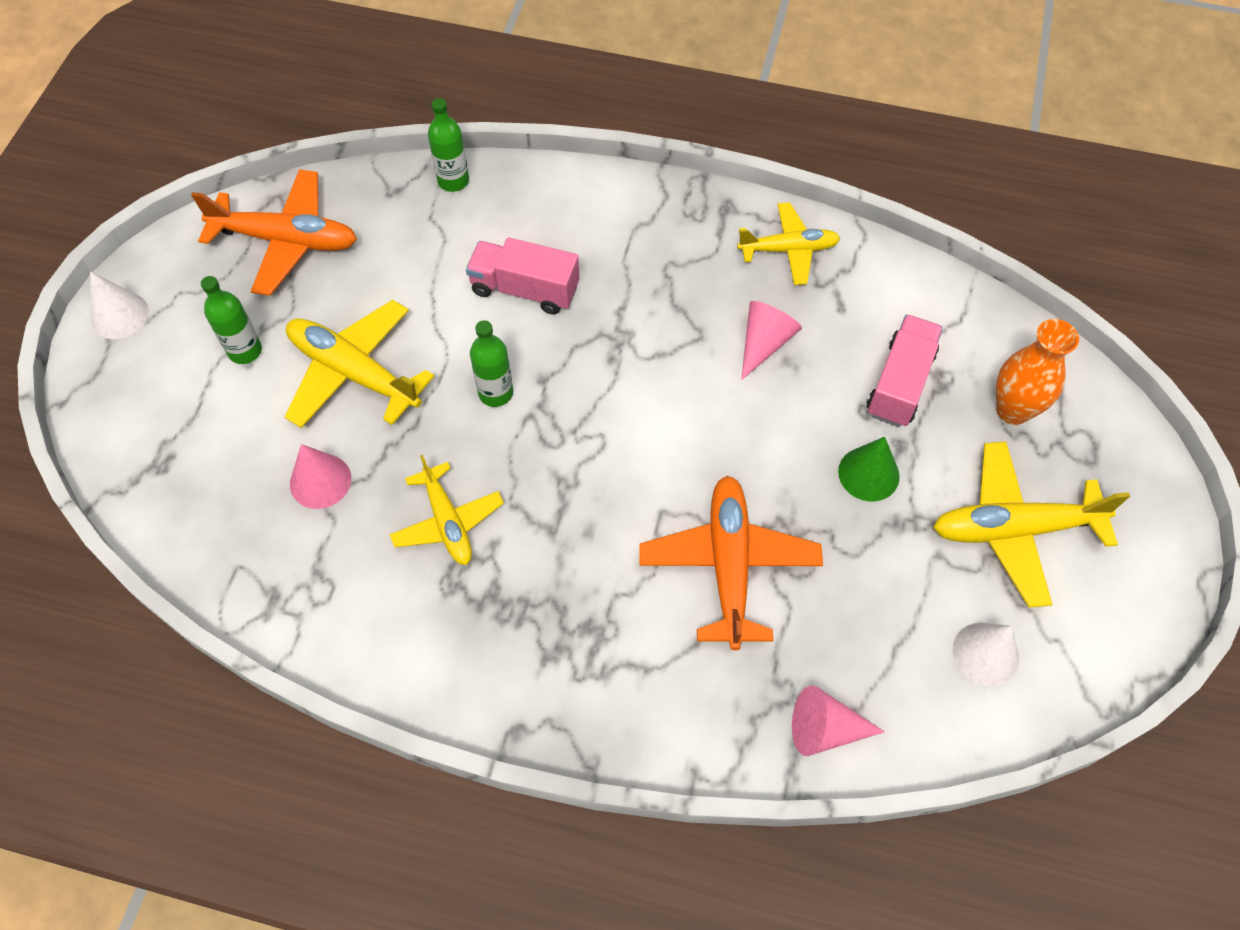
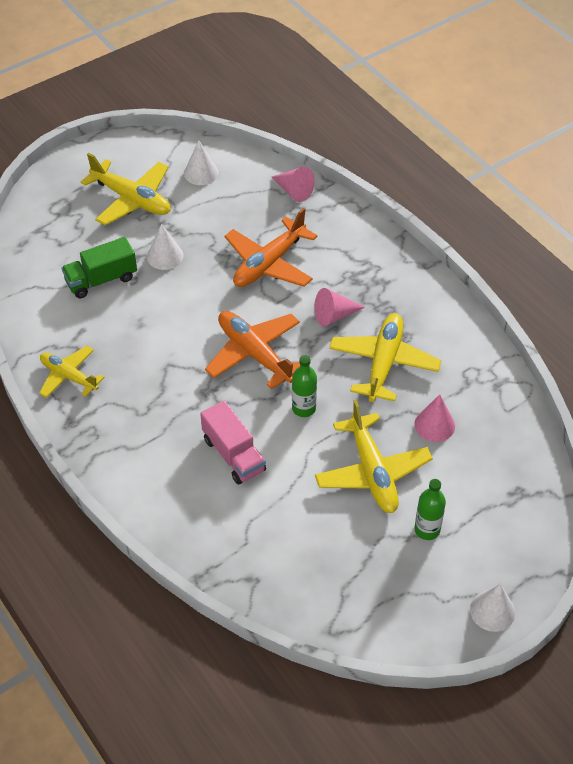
camera: 140 degrees left, 10 degrees down
(287, 240) = (349, 591): orange plane -> orange plane (254, 354)
(448, 522) = (383, 363): yellow plane -> yellow plane, size x1.54
(453, 181) = (208, 559): green bottle -> none
(764, 343) = (141, 340): pink cone -> pink cone (334, 315)
(868, 474) = (165, 256): green cone -> white cone
(899, 383) = (101, 280): pink truck -> green truck
(1012, 410) = (67, 237): orange vase -> none

